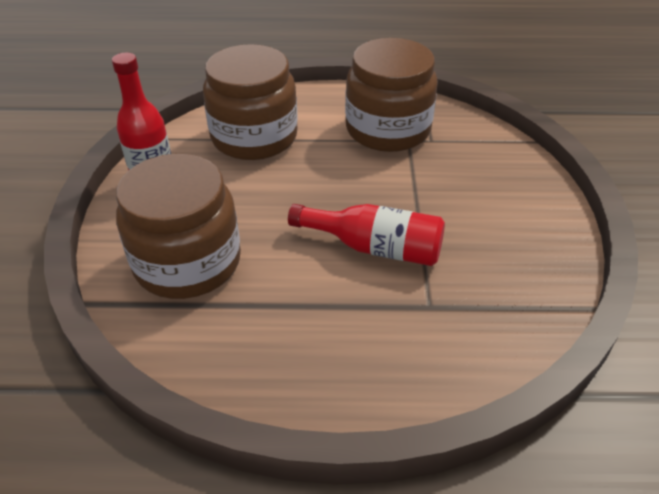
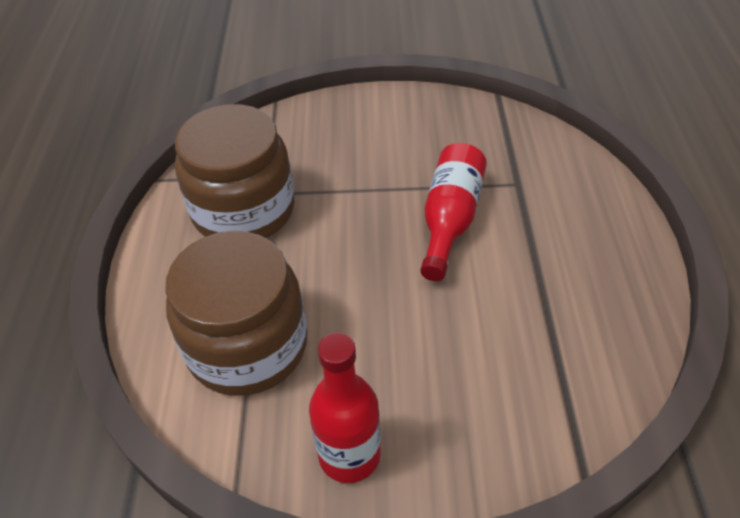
camera: 90 degrees left, 5 degrees up
(187, 262) = (499, 382): brown jar -> none

